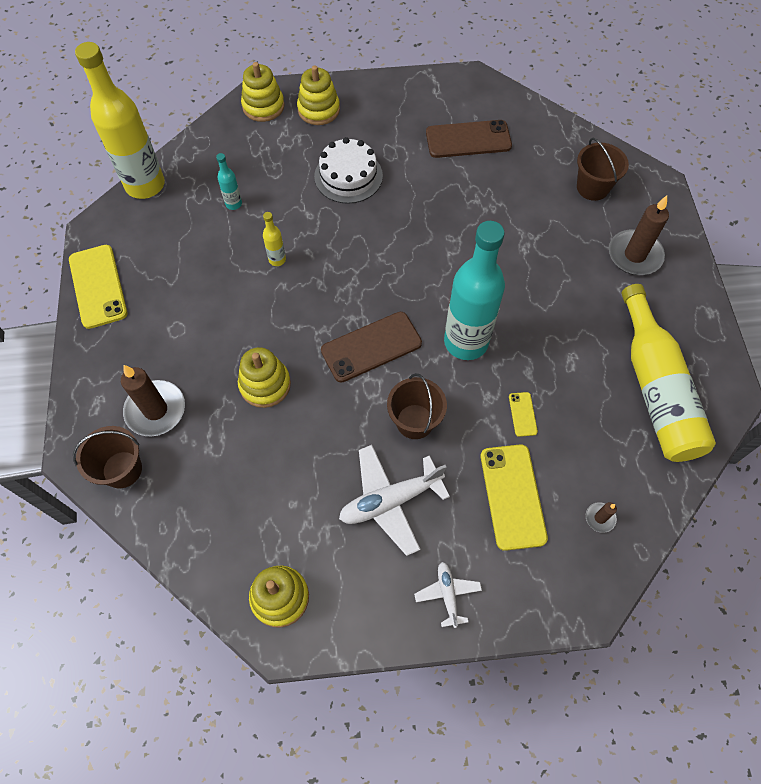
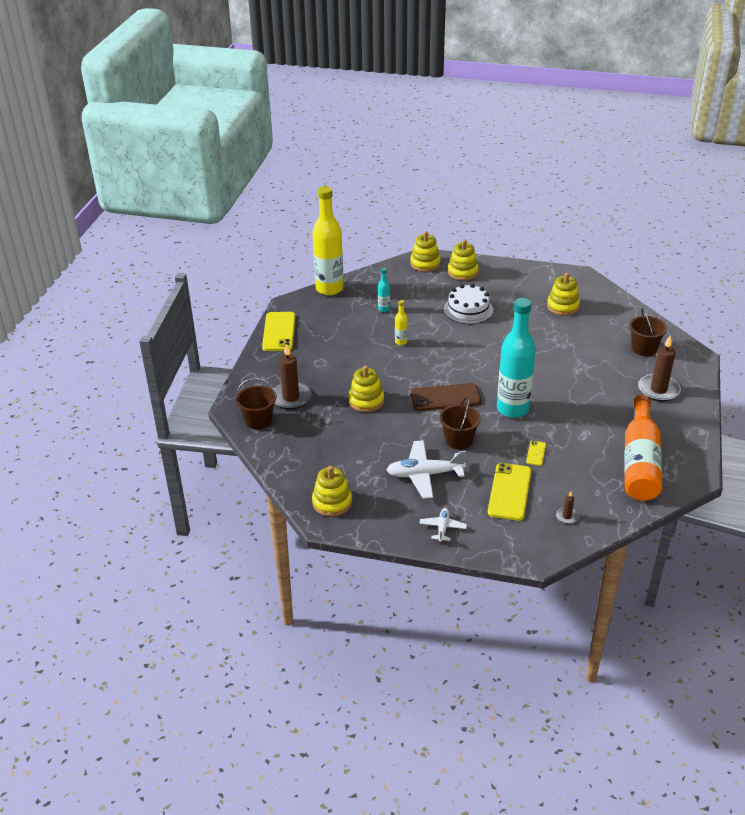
camera: 20 degrees right, 25 degrees down
(468, 139) = (563, 306): brown phone -> yellow stacking toy
(656, 388) = (640, 461): yellow bottle -> orange bottle

